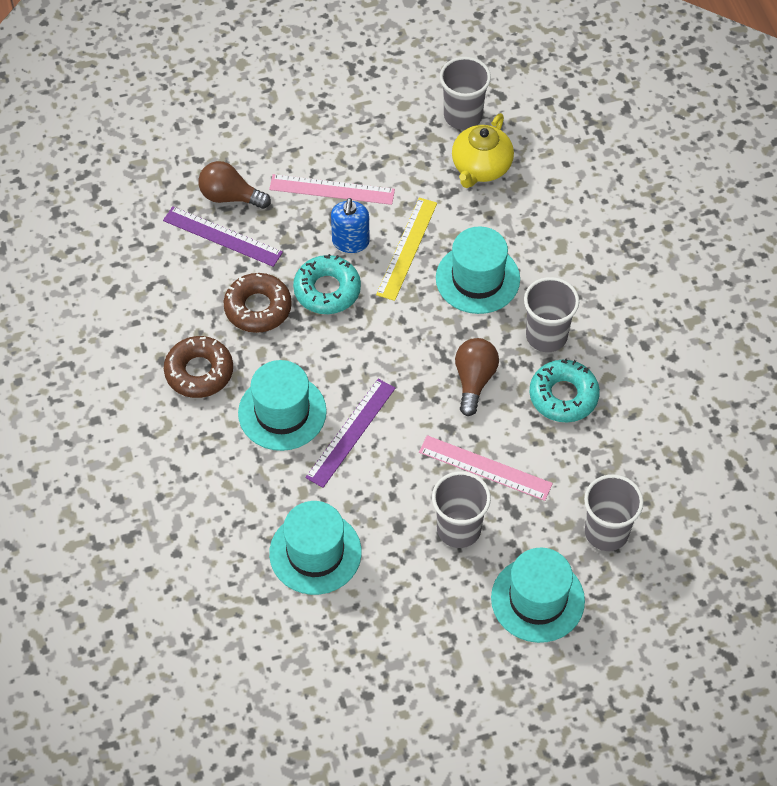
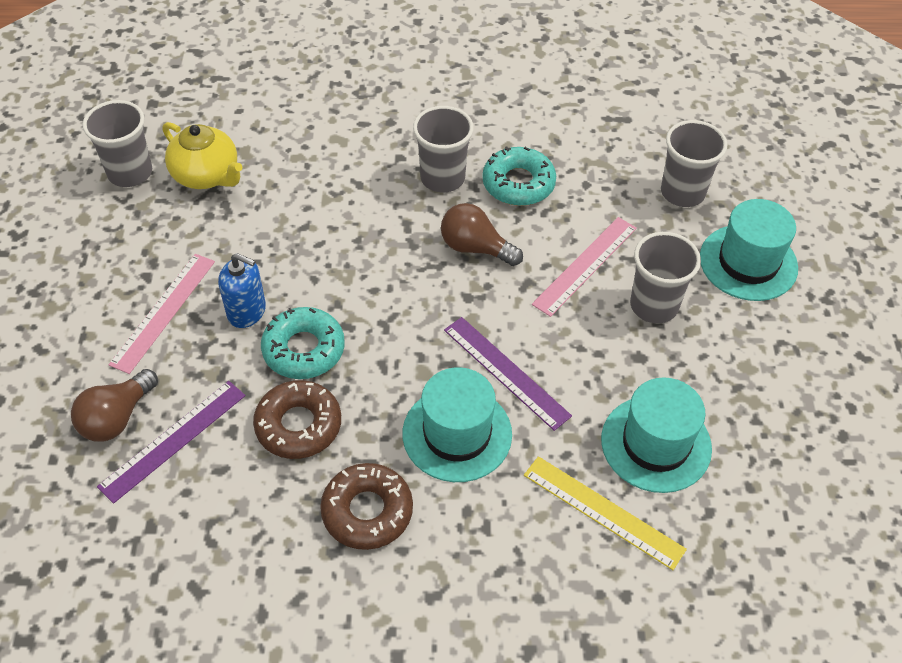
camera: 75 degrees left, 5 degrees down
(407, 248) = (281, 263): yellow ruler -> yellow ruler (603, 512)
(477, 279) = (349, 213): turquoise hat -> none

